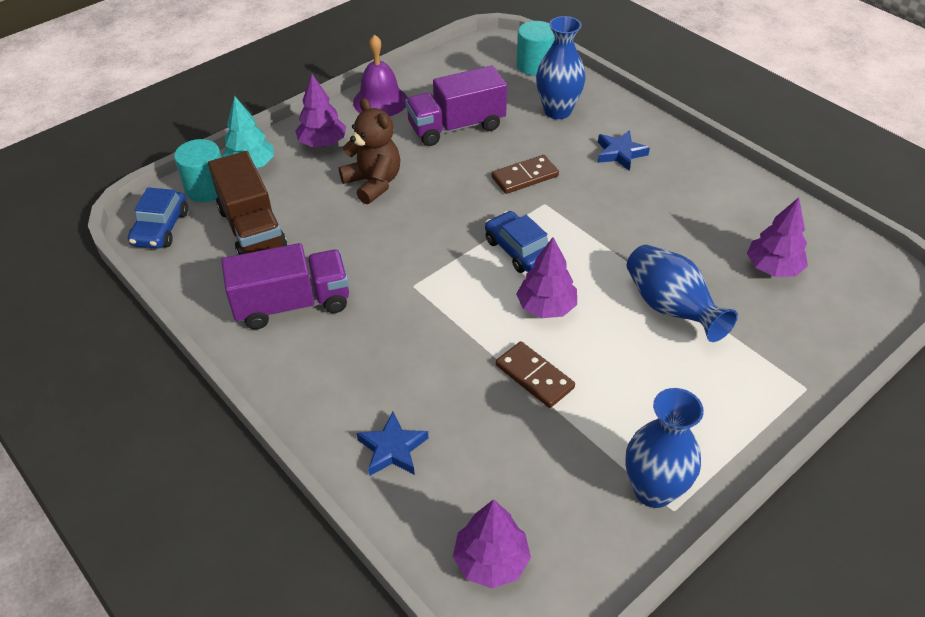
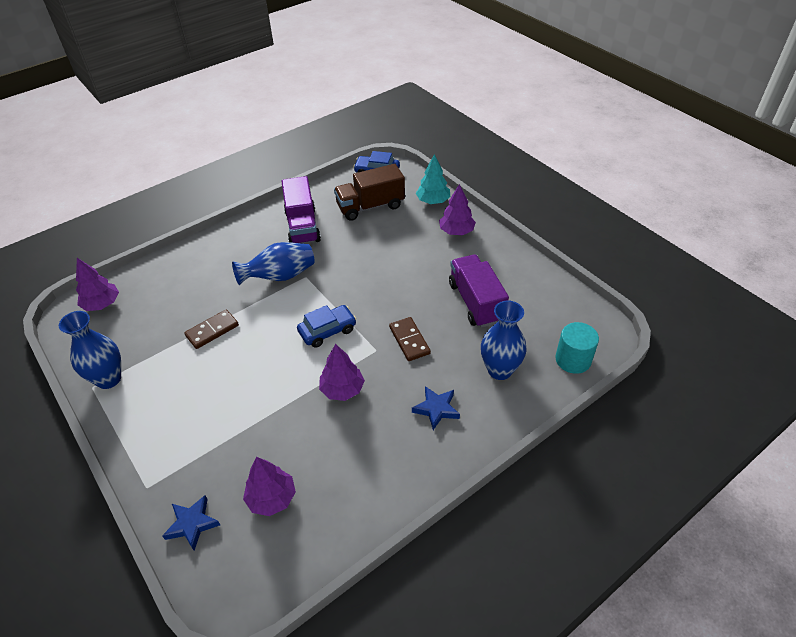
camera: 95 degrees right, 0 degrees up
(207, 188) = (411, 185): turquoise cylinder -> none
(373, 183) = (409, 257): brown teddy bear -> none
(380, 101) = (510, 259): purple bell -> none
(392, 449) = (185, 268): blue star -> blue star (192, 524)
(546, 307) = (268, 341): purple tree -> purple tree (342, 389)
(670, 308) = (248, 414): blue vase -> blue vase (280, 276)

